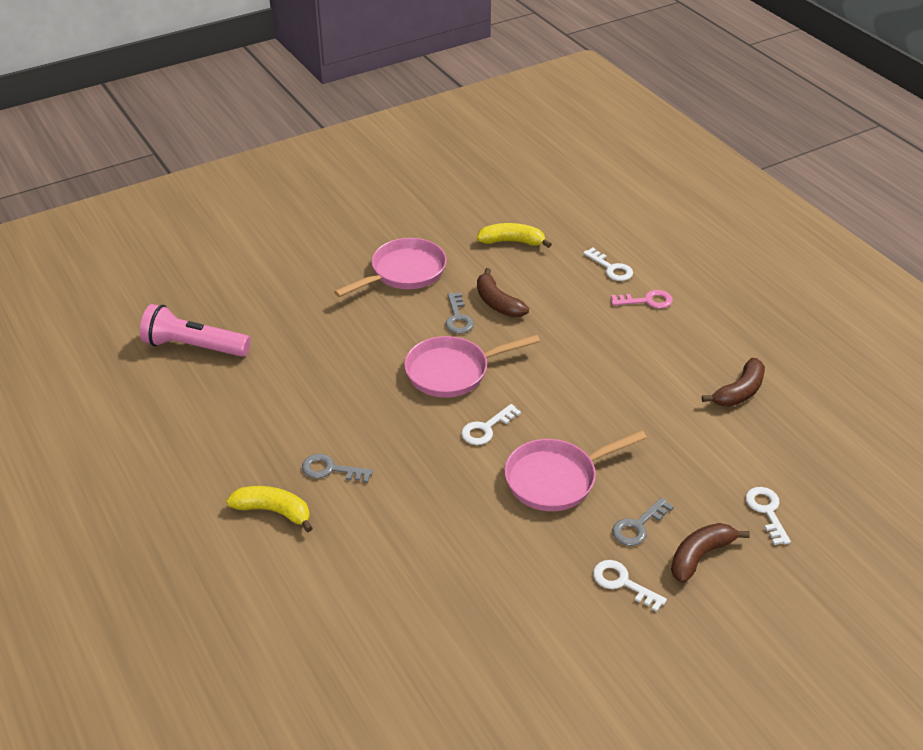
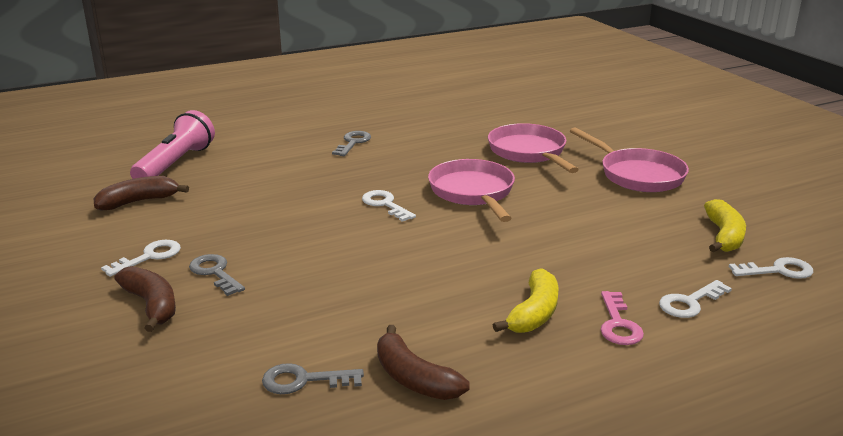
camera: 95 degrees right, 15 degrees down
(194, 346) = (511, 99): pink flashlight -> pink flashlight (175, 164)
(273, 511) = (316, 125): yellow banana -> yellow banana (534, 313)
(458, 318) = (562, 198): grey key -> grey key (304, 380)
(497, 303) = (593, 220): brown banana -> brown banana (138, 201)
(556, 479) = (302, 234): pink pan -> pink pan (529, 152)
(767, 511) = (187, 364): white key -> white key (778, 271)

